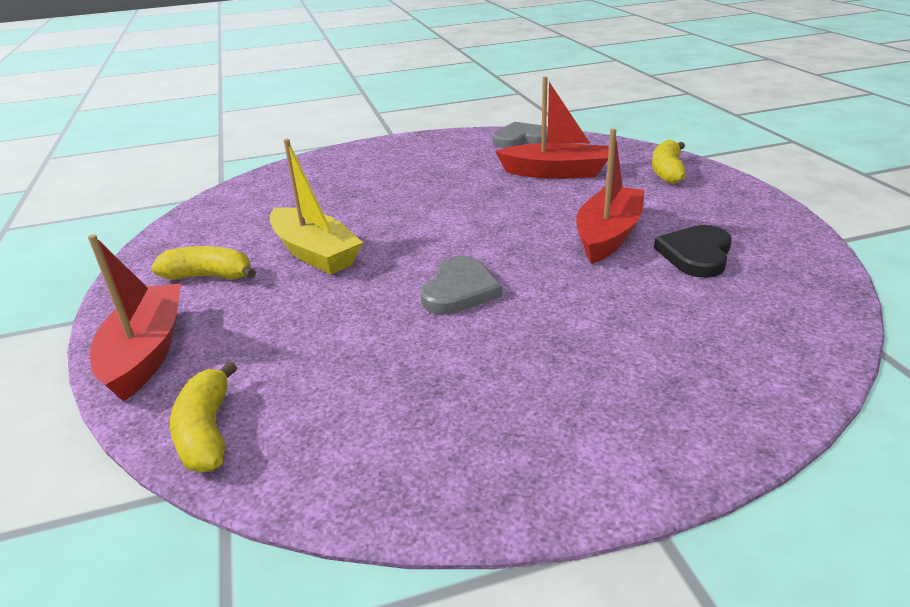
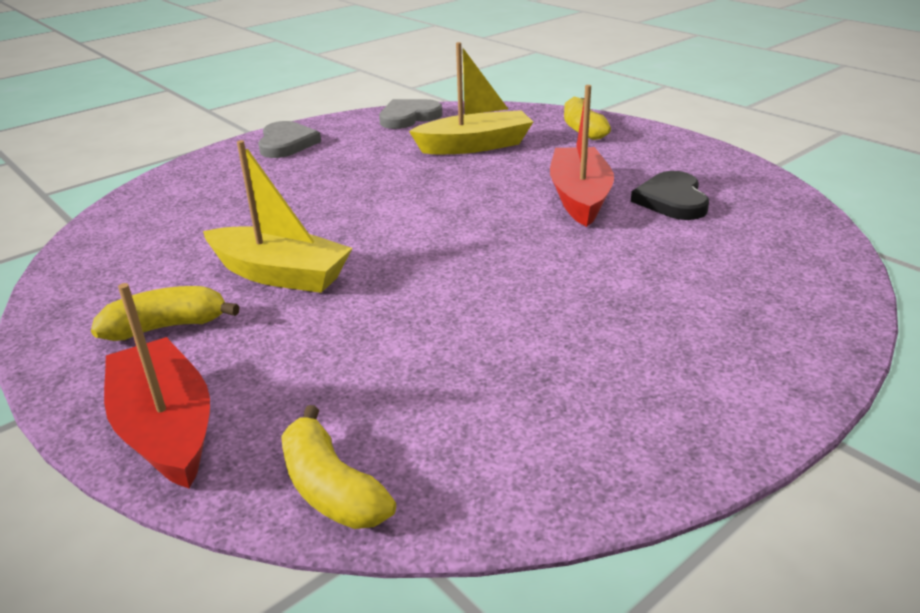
camera: 25 degrees left, 0 degrees up
(460, 290) = (480, 278): grey heart -> grey heart (286, 143)
(555, 172) = (475, 146): red boat -> yellow boat

